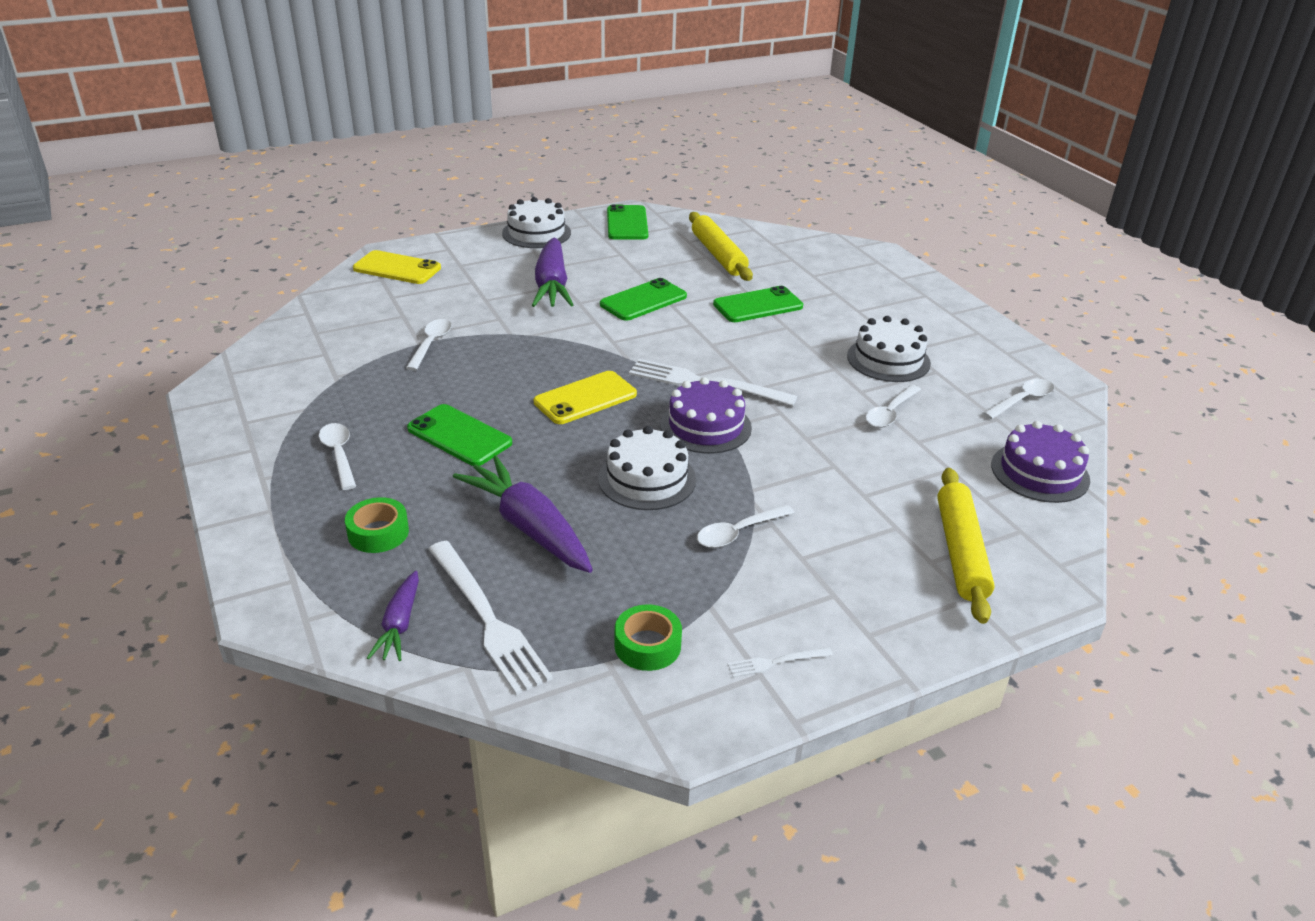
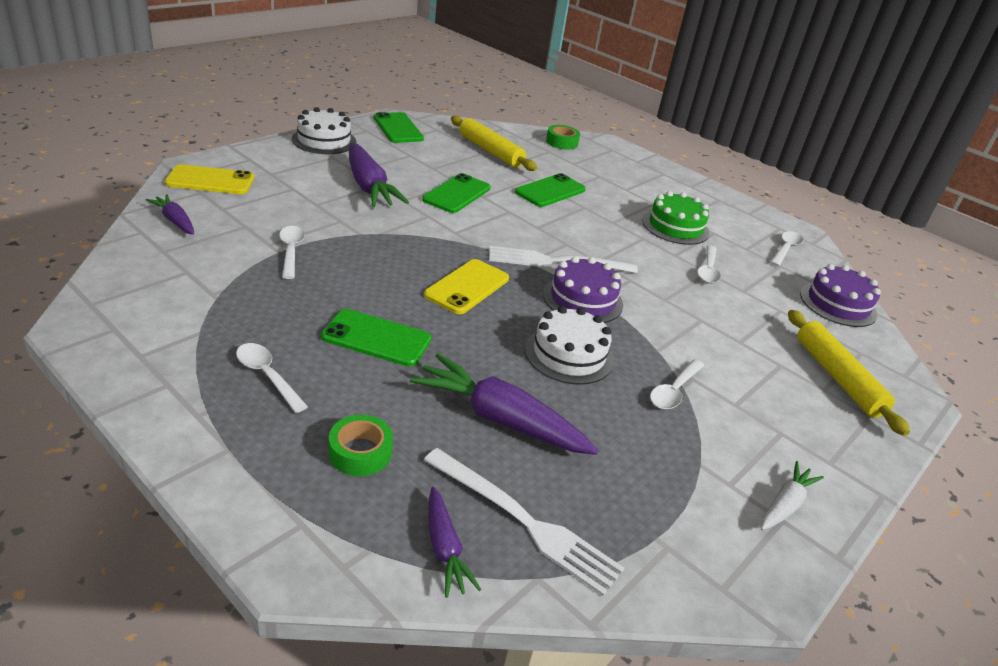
camera: 25 degrees left, 0 degrees up
(342, 305) = (175, 221): none -> purple carrot
(647, 645) = (678, 514): green tape -> green tape (562, 142)
(776, 662) = (785, 504): white fork -> white carrot
(888, 359) = (675, 227): white cake -> green cake

